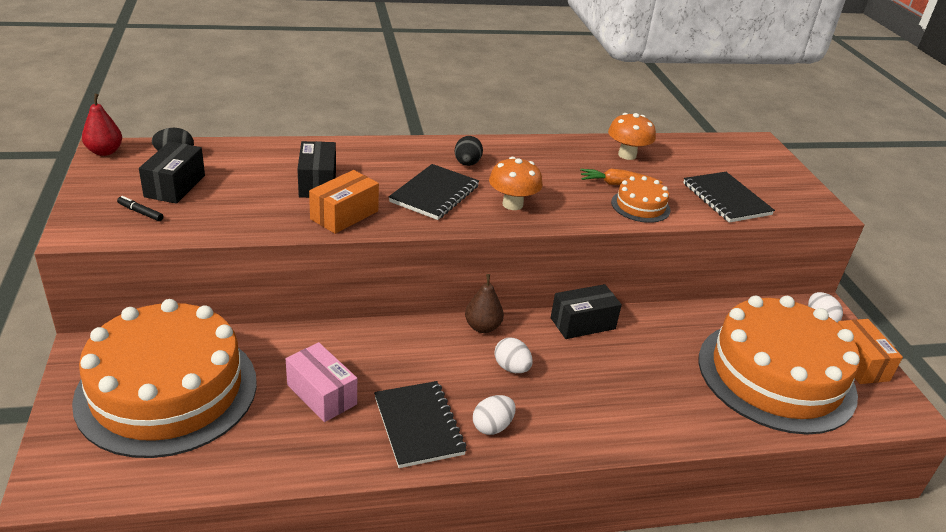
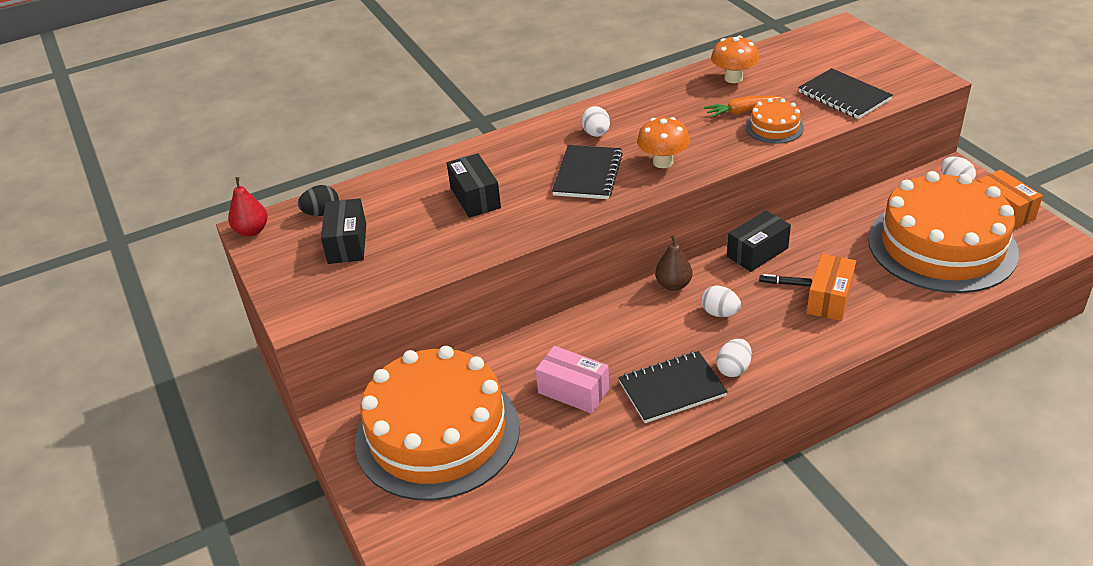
camera: 10 degrees left, 5 degrees up
(140, 212) = (337, 279): black marker -> black marker (785, 283)
(344, 215) = (522, 221): orange box -> orange box (829, 299)
(418, 425) = (672, 389): black notebook -> black notebook turned 75 degrees counterclockwise
(467, 164) = (596, 134): black egg -> white egg

